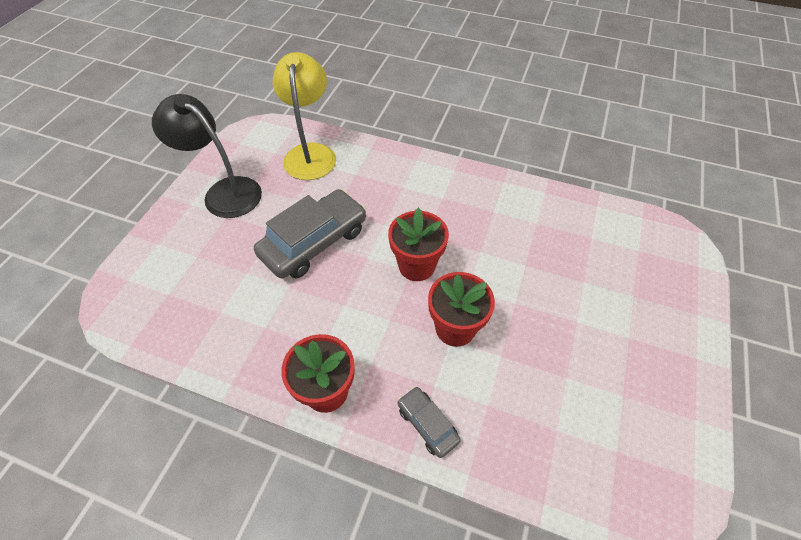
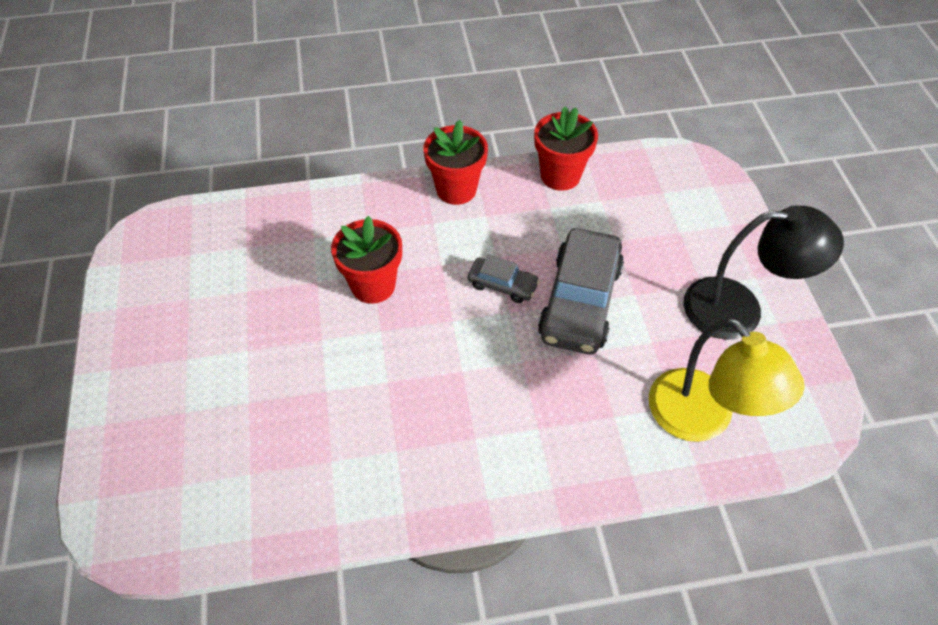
camera: 150 degrees right, 0 degrees up
(416, 266) = (450, 329): red flower pot -> red flower pot (560, 176)
(427, 424) = (358, 204): grey car -> grey car (502, 285)

